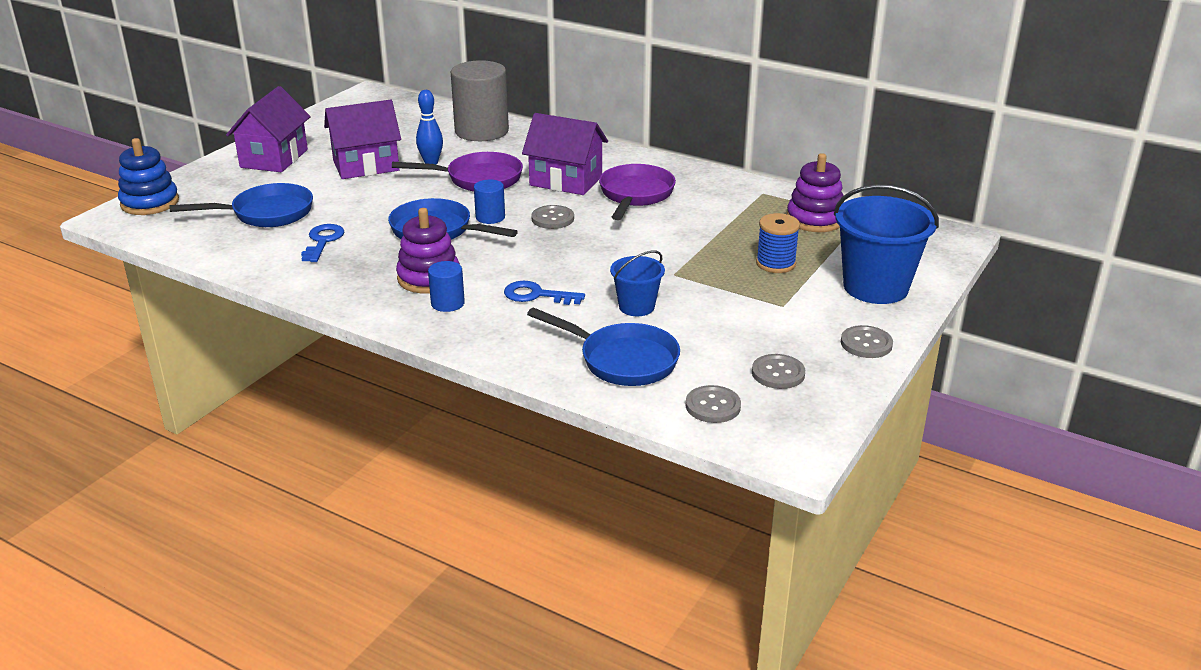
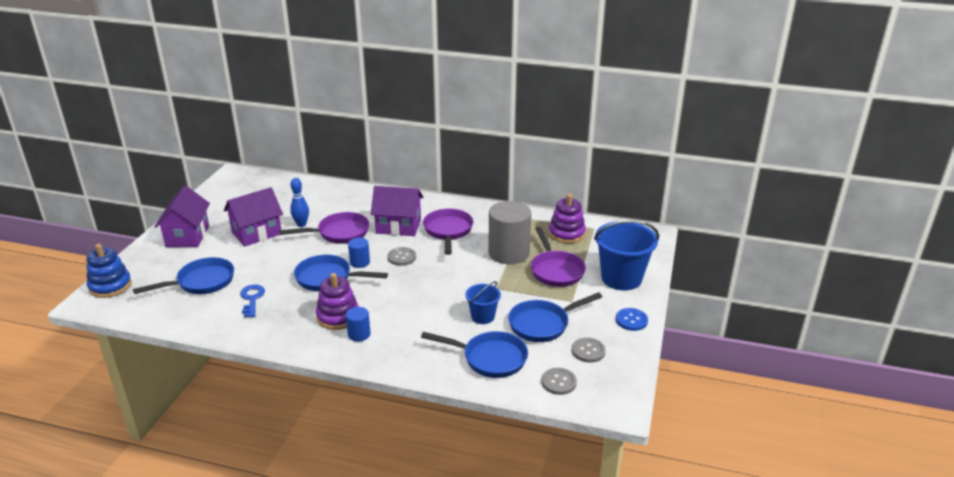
camera: 15 degrees left, 0 degrees up
(481, 131) = (326, 194): grey cylinder -> grey cylinder (509, 253)
(537, 295) = (415, 318): blue key -> none
(723, 329) = (543, 324): none -> blue pan
(775, 264) = (555, 270): blue spool -> purple pan
(866, 344) = (631, 320): grey button -> blue button

